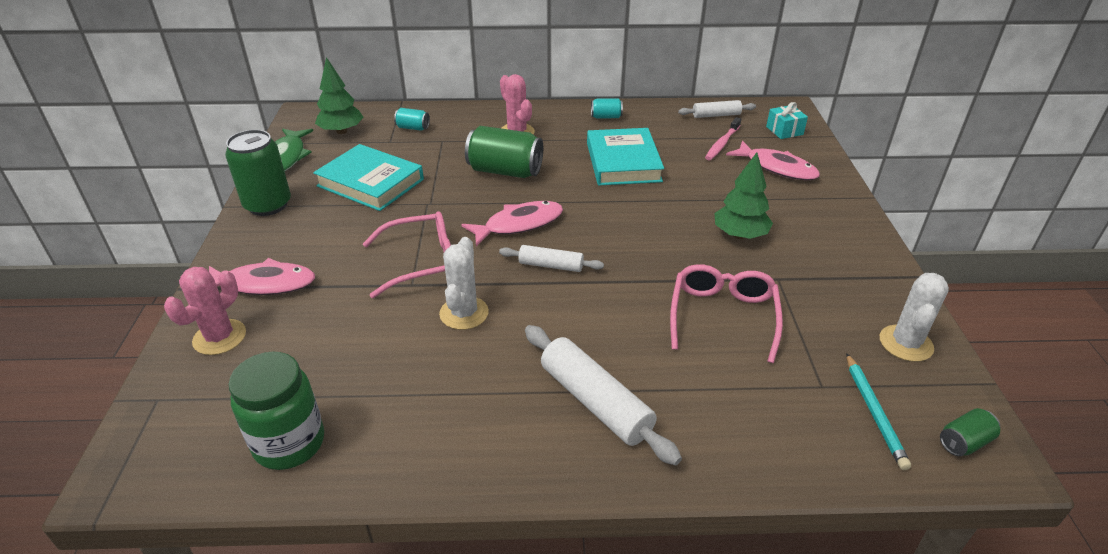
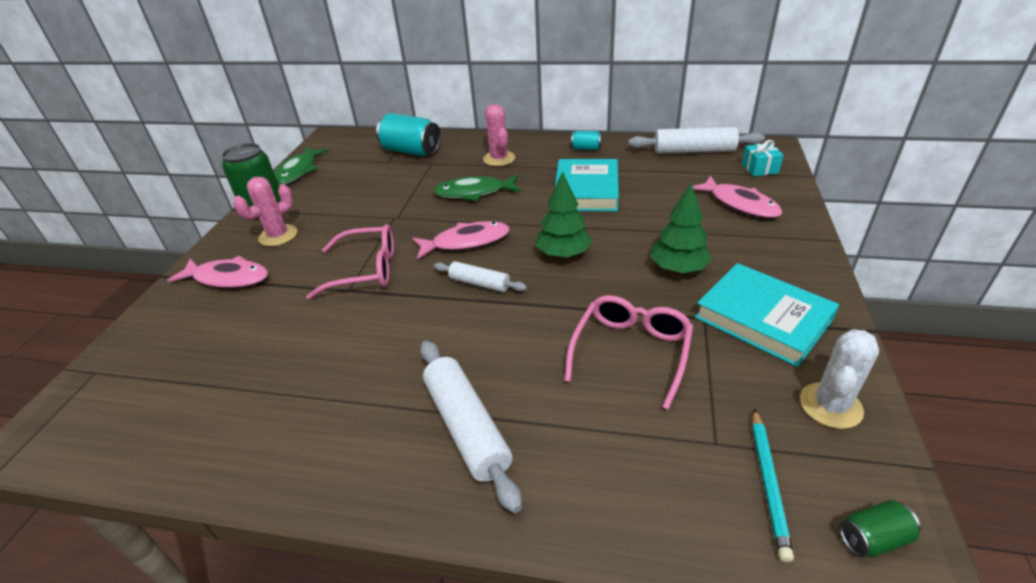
camera: 15 degrees right, 0 degrees up
(219, 337) = (170, 322): pink cactus -> pink cactus (278, 236)
(289, 443) = (175, 429): green jar -> none
(341, 131) = (352, 152): green tree -> green tree (563, 254)
(370, 183) = (355, 196): turquoise book -> turquoise book (763, 318)
(413, 128) = (411, 151): turquoise can -> turquoise can, size x2.04
(464, 313) = (381, 322): white cactus -> none
(505, 171) = (474, 192): green can -> green fish
(716, 115) = (694, 151): white rolling pin -> white rolling pin, size x1.69
(722, 144) = (690, 178): pink toothbrush -> none

